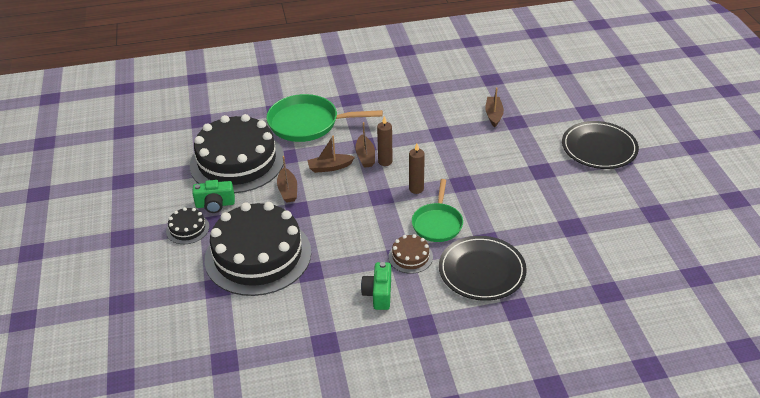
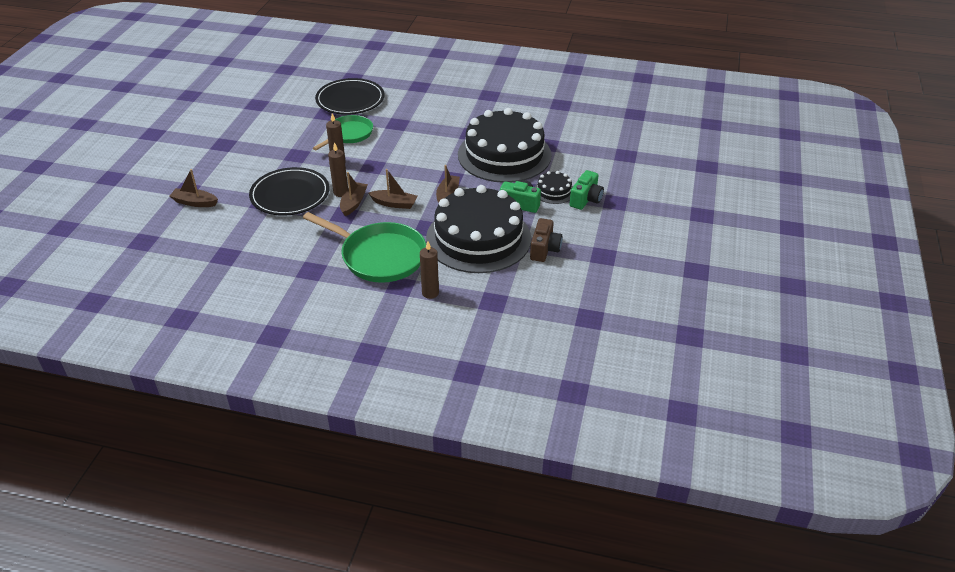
camera: 155 degrees left, 0 degrees up
(176, 170) = (544, 249): none -> brown camera
(251, 112) = (430, 293): none -> brown candle
(378, 294) = (432, 108): green camera -> green camera (586, 199)
(410, 257) = (390, 121): brown cake -> none
(493, 115) = (195, 202): brown boat -> brown boat turned 75 degrees clockwise
(599, 148) = (154, 145): black plate -> black plate (290, 195)

